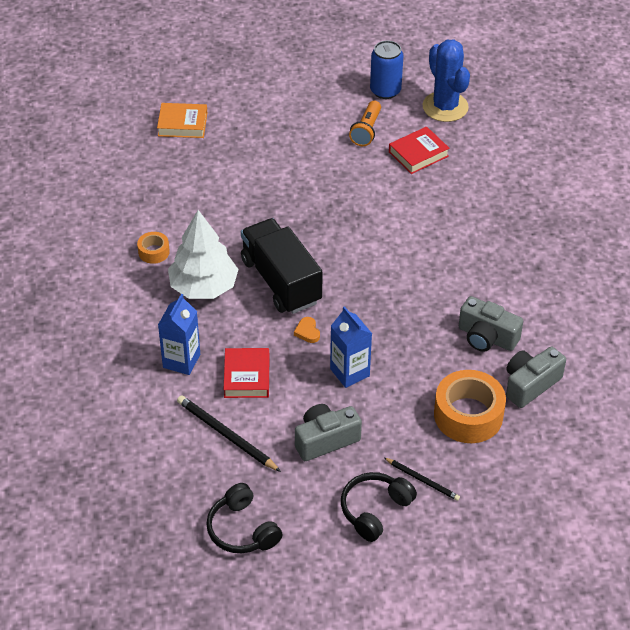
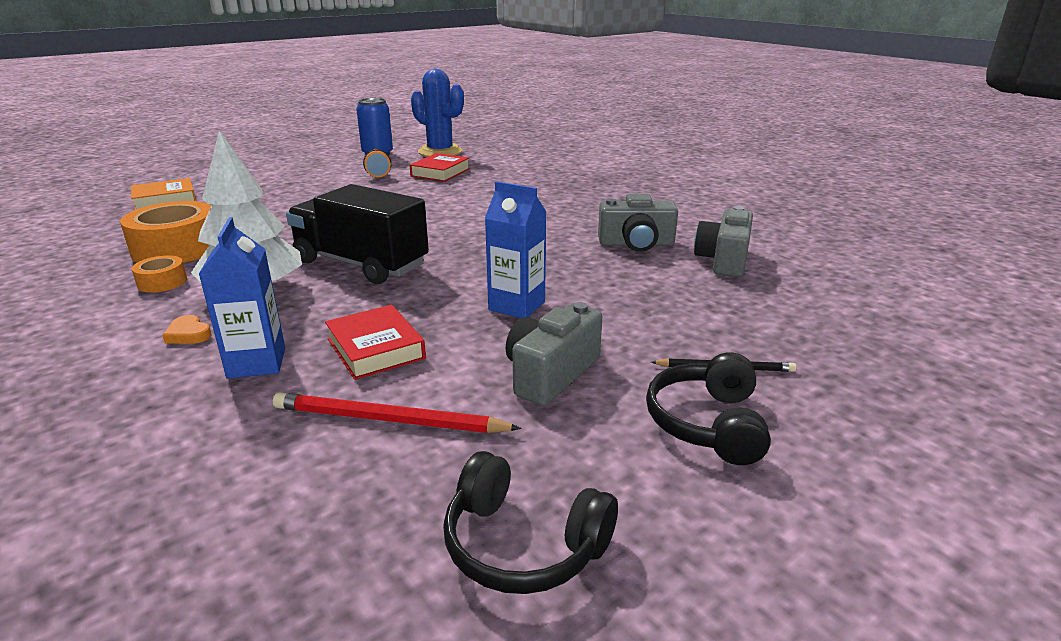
camera: 30 degrees left, 20 degrees down
(226, 435) = (389, 420): black pencil -> red pencil
(307, 332) = (429, 290): orange heart -> orange heart (188, 334)
(468, 415) = (696, 298): orange tape -> orange tape (177, 248)

